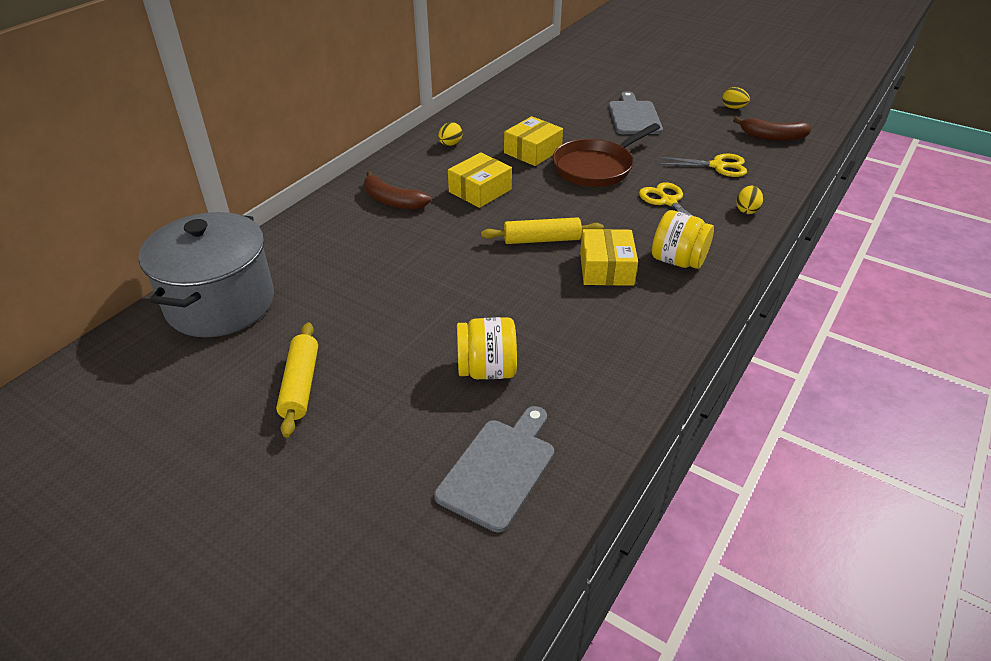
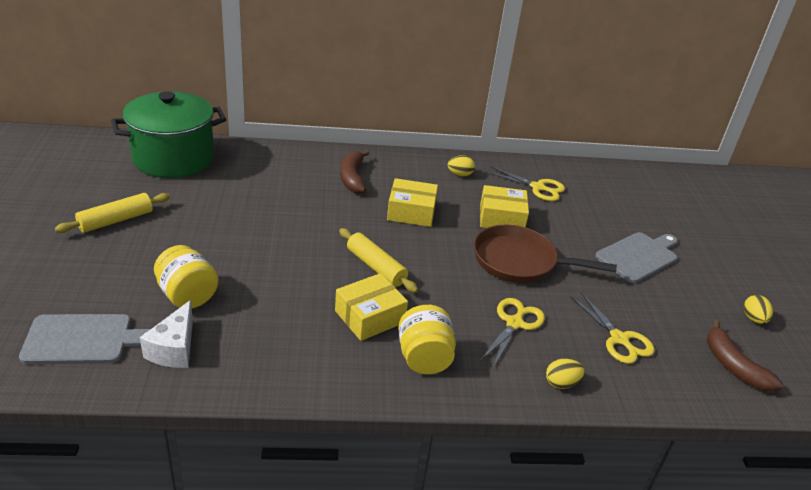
camera: 50 degrees right, 5 degrees down
(221, 303) = (173, 158): grey pot -> green pot
(508, 118) = (537, 187): none -> yellow scissors
(563, 404) = (174, 349): none -> white cheese

